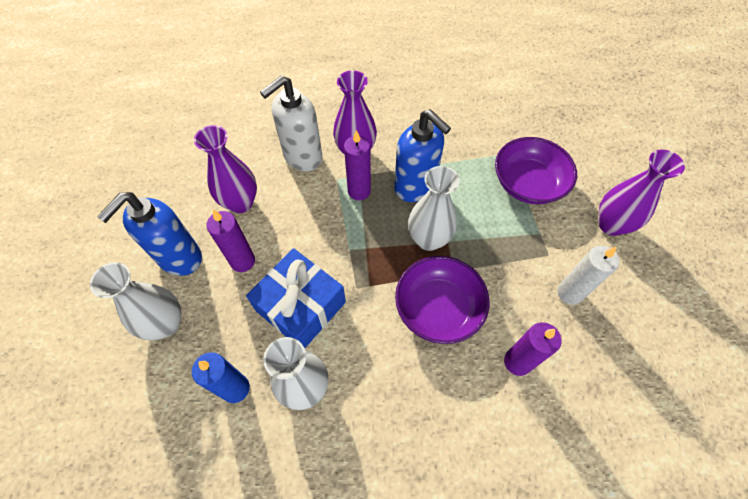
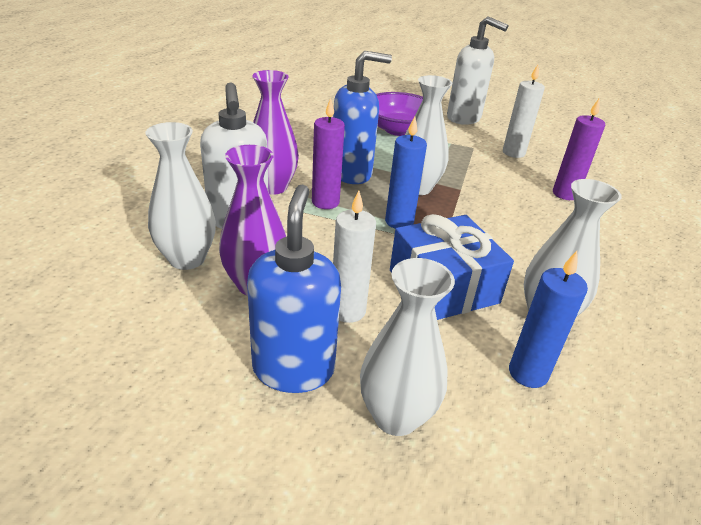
camera: 65 degrees left, 25 degrees down
(180, 258) = (293, 368): blue soap dispenser -> blue soap dispenser turned 150 degrees counterclockwise
(243, 261) = (348, 311): purple candle -> white candle
(245, 157) = (187, 259): none -> white vase
(366, 247) = (399, 222): none -> blue candle
(438, 308) = (494, 209): purple bowl -> none
(611, 225) = (464, 118): purple vase -> white soap dispenser

